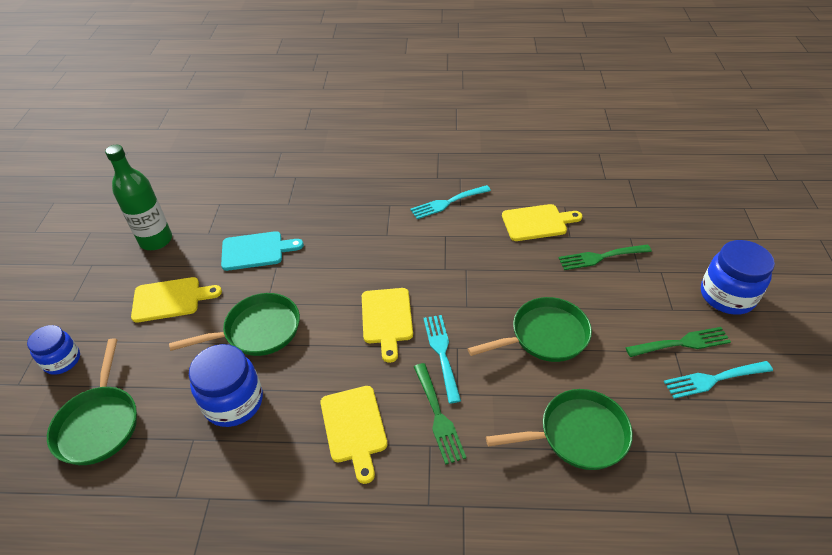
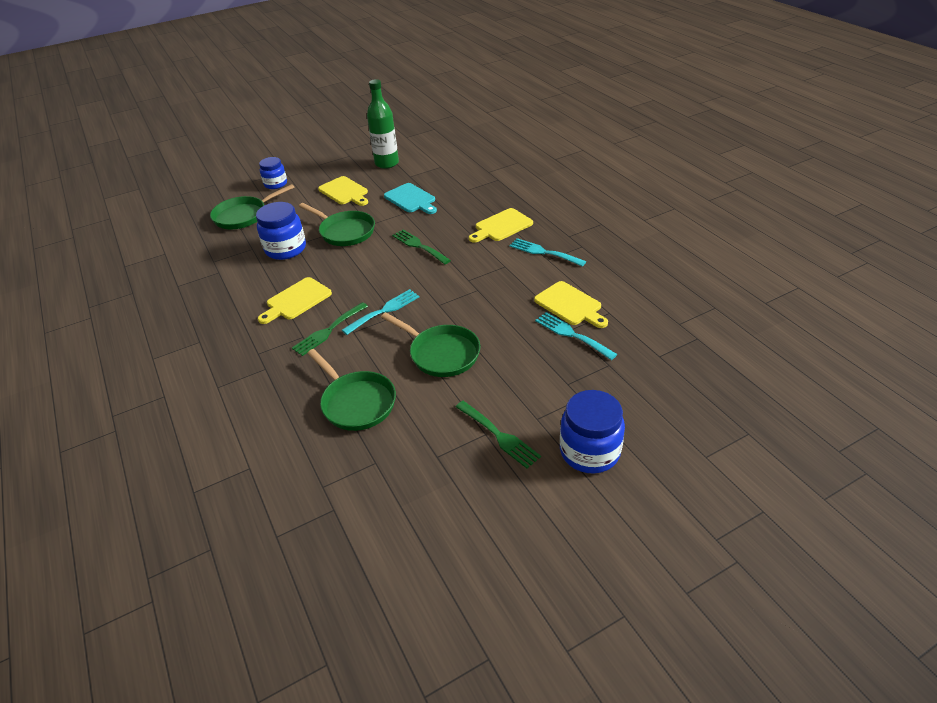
camera: 60 degrees right, 5 degrees down
(387, 319) = (396, 275): yellow cutting board -> yellow cutting board (501, 226)
(600, 257) = (562, 355): green fork -> green fork (419, 246)
(713, 379) = (471, 467): turquoise fork -> turquoise fork (572, 334)

